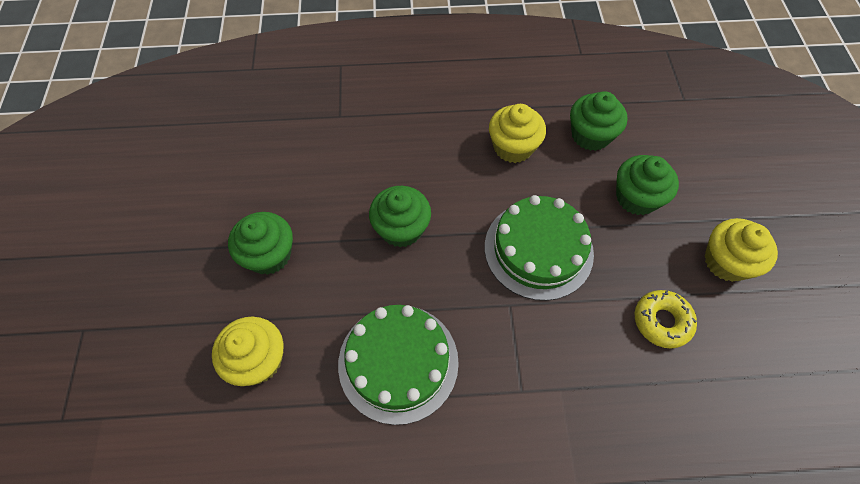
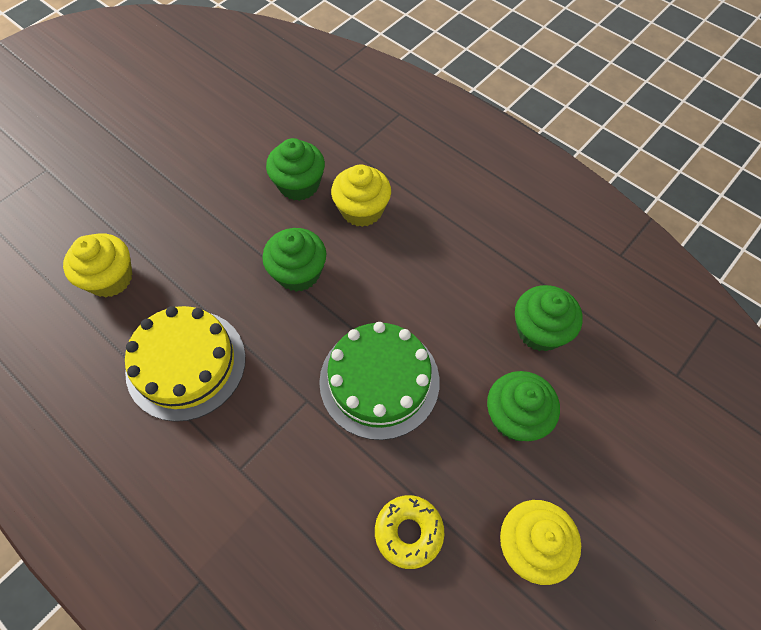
camera: 45 degrees right, 0 degrees up
(269, 255) = (194, 214): green cupcake -> green cupcake (299, 185)
(398, 362) = (186, 364): green cake -> yellow cake
(513, 147) = (458, 284): yellow cupcake -> yellow cupcake (362, 210)

